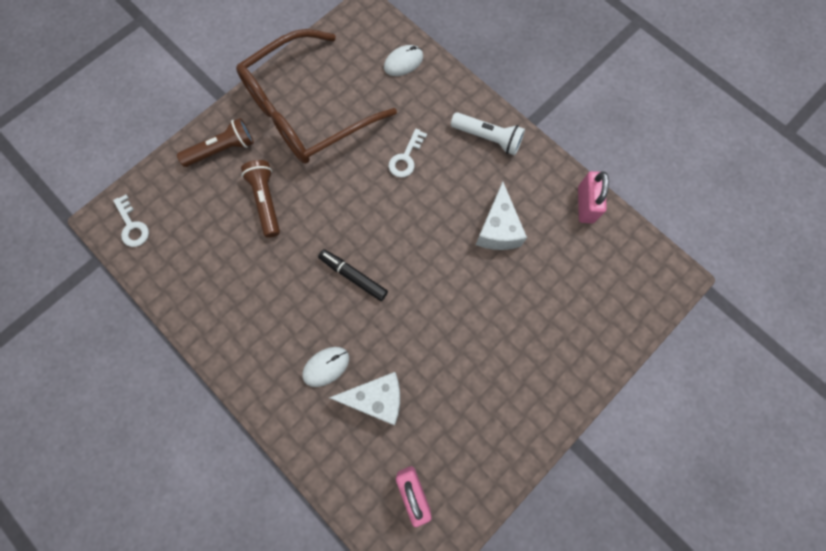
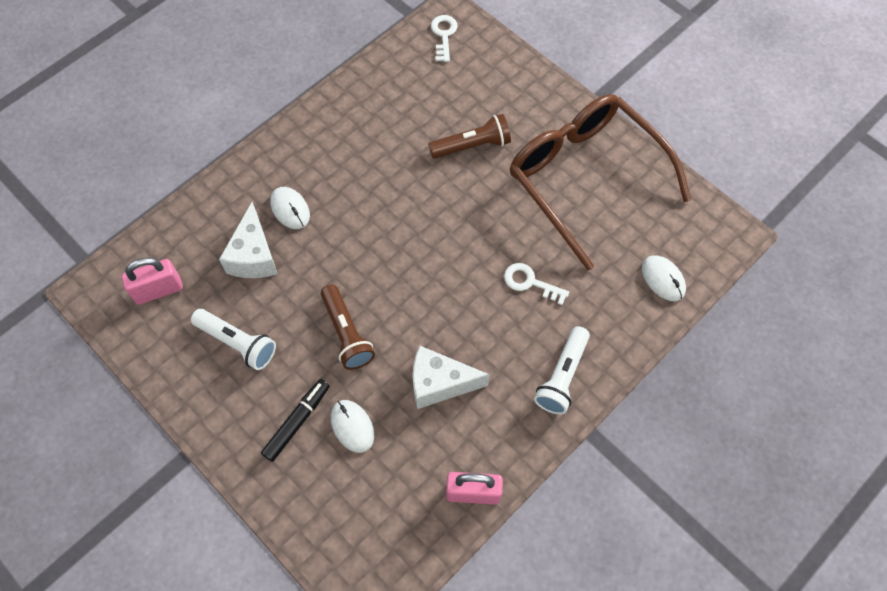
camera: 90 degrees right, 10 degrees down
(132, 226) = (443, 35): white key -> white key turned 120 degrees clockwise
(222, 150) = (531, 102): brown flashlight -> brown flashlight (347, 333)
(353, 276) = (385, 231): black marker -> black marker (297, 422)
(467, 405) = (237, 343): none -> white flashlight
(539, 298) = (352, 426): none -> white mouse

